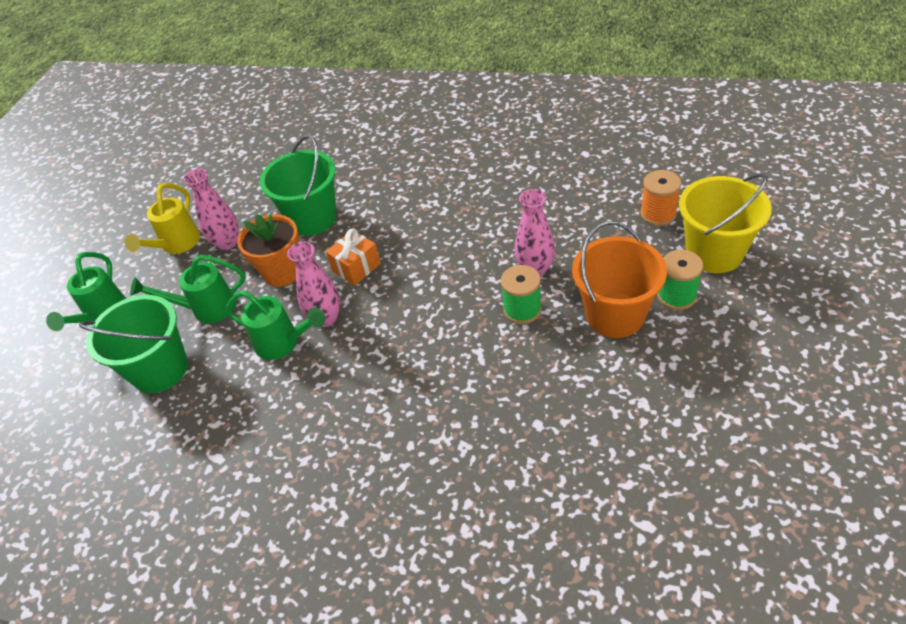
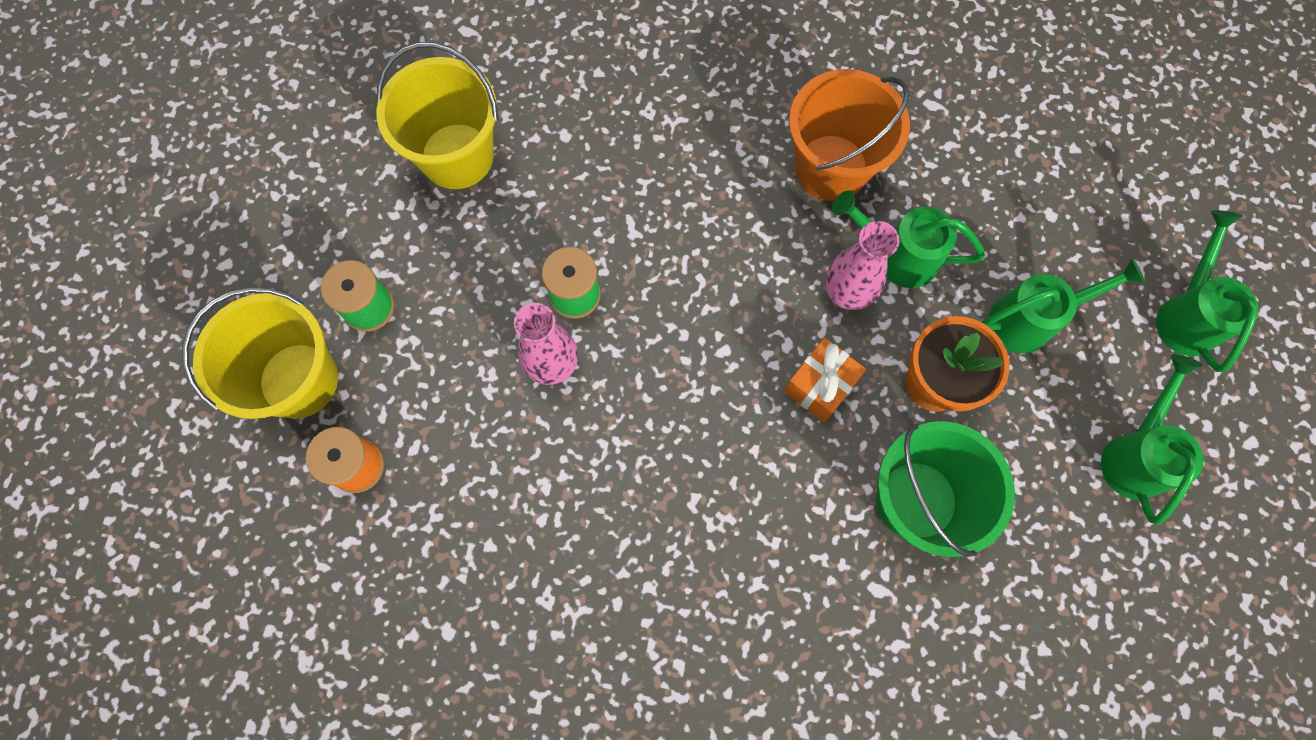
camera: 170 degrees right, 25 degrees up
(160, 369) = (1056, 222): green bucket -> none
(177, 245) = (1134, 454): yellow watering can -> green watering can
(227, 243) = (1047, 453): pink vase -> none
(615, 315) = (454, 280): orange bucket -> orange bucket (831, 168)
(631, 404) = (457, 156): none -> yellow bucket

